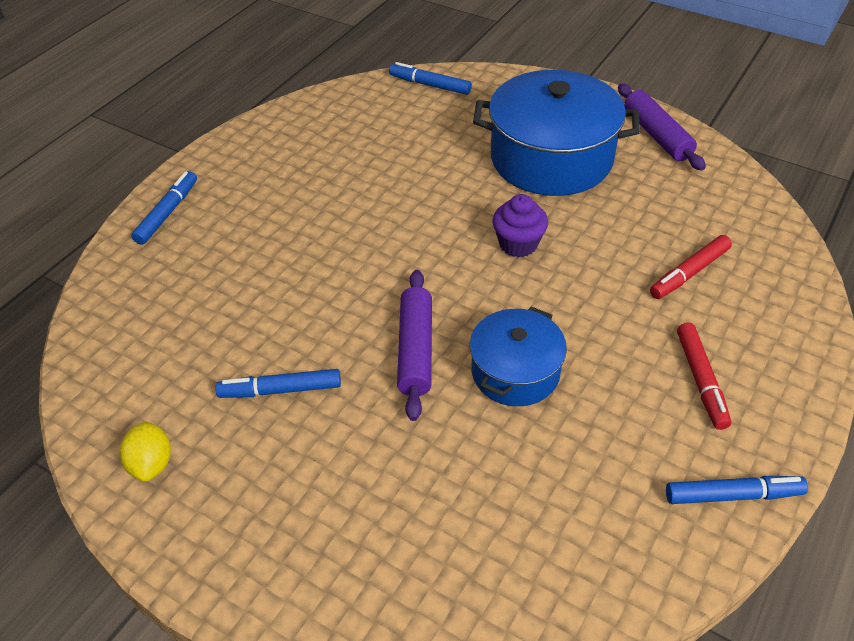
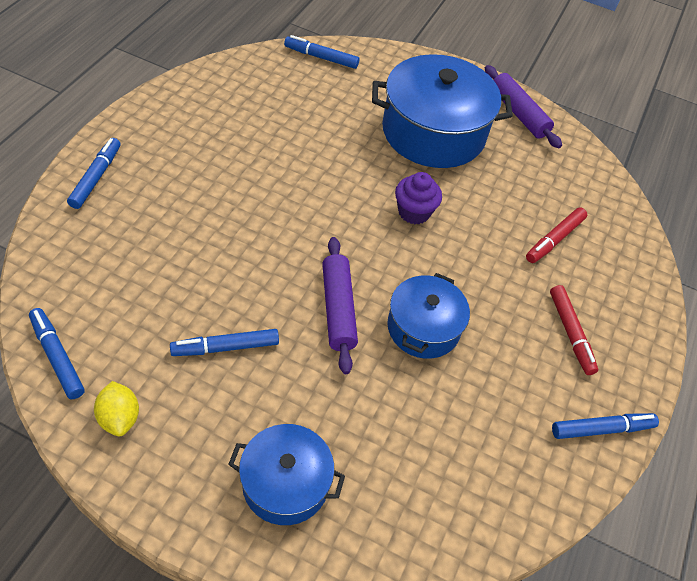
camera: 15 degrees left, 5 degrees up
(96, 397) = (57, 357): none -> blue marker
(328, 543) = (285, 483): none -> blue pot

